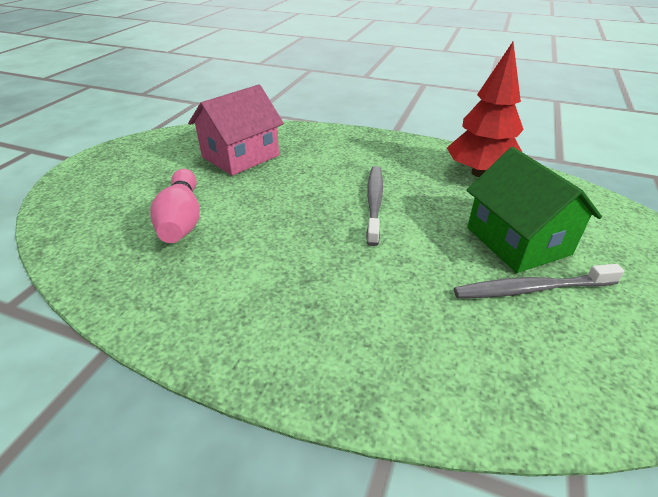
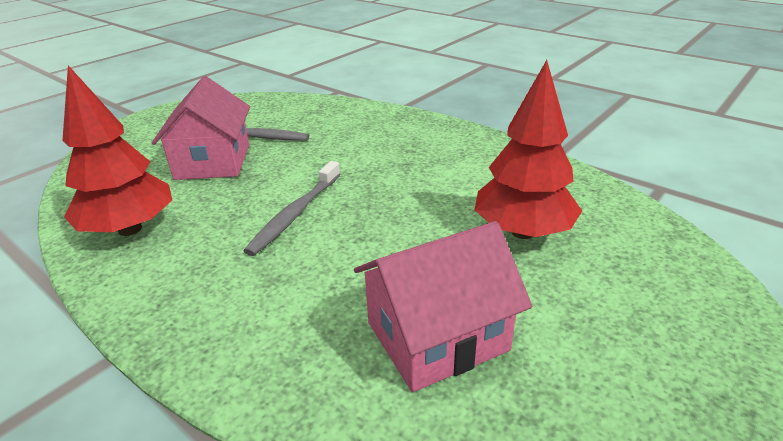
camera: 160 degrees left, 5 degrees down
(182, 219) = (523, 232): pink bowling pin -> red tree
(517, 241) = (213, 161): green house -> pink house

